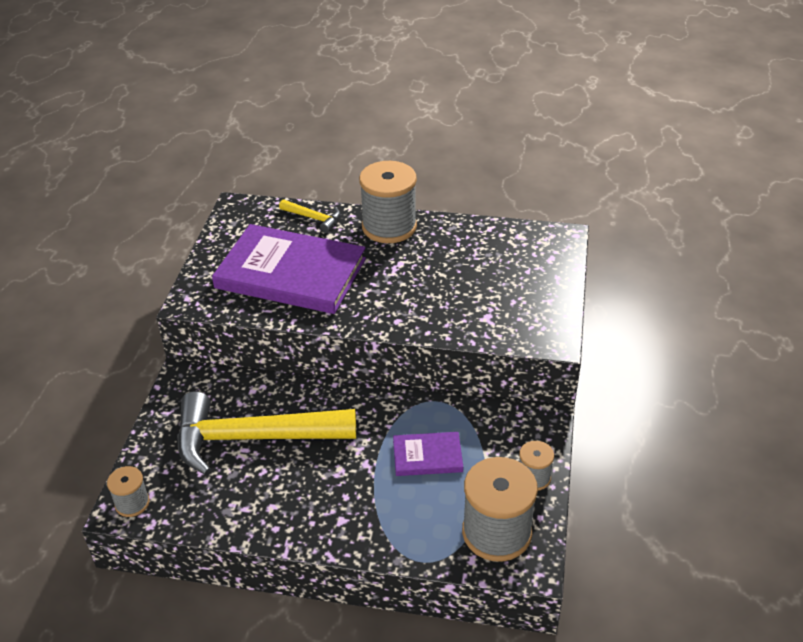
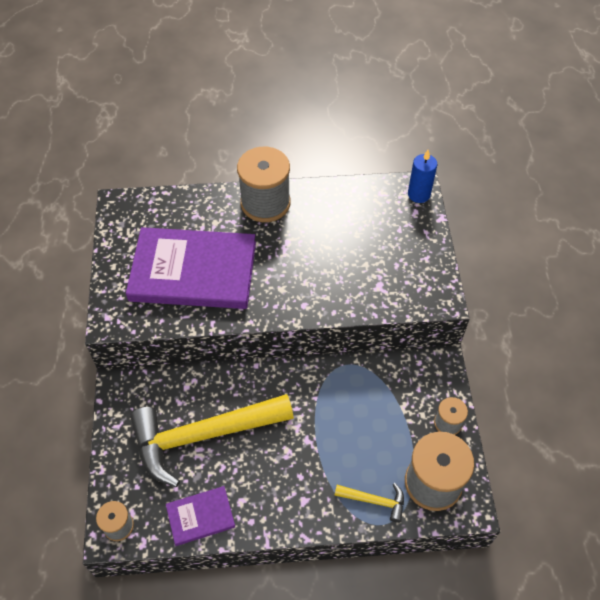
camera: 15 degrees left, 15 degrees up
(314, 218) = (194, 205): yellow hammer -> yellow hammer (374, 501)
(427, 456) = (356, 421): purple book -> purple book (200, 516)
(561, 243) = (419, 194): none -> blue candle

